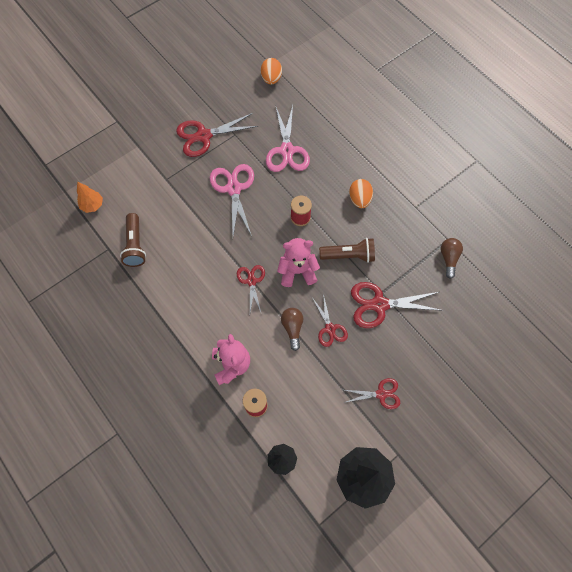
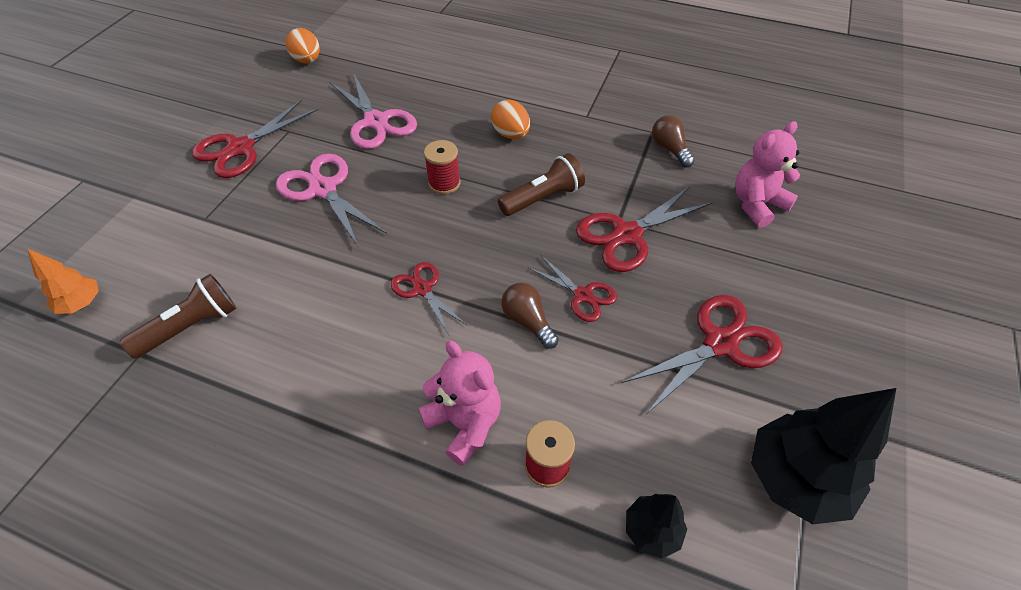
camera: 30 degrees left, 15 degrees down
(135, 245) = (191, 327): brown flashlight -> brown flashlight turned 90 degrees counterclockwise
(297, 271) = (484, 246): pink teddy bear -> pink teddy bear (757, 204)
(381, 394) = (720, 343): red scissors -> red scissors, size x1.67

